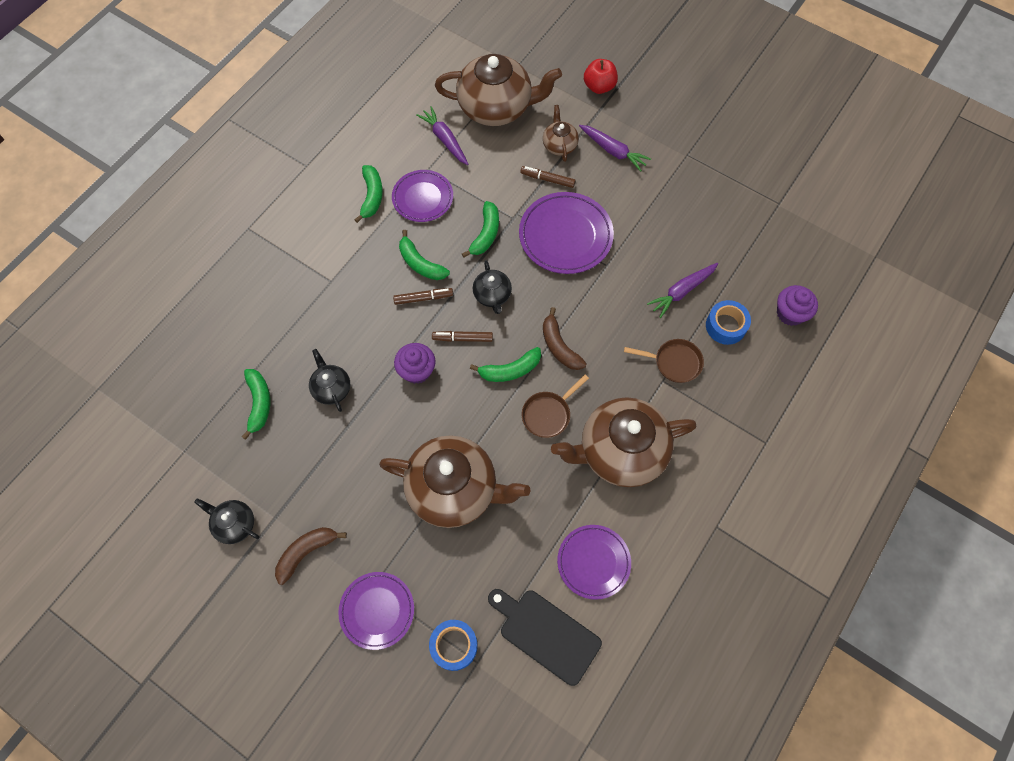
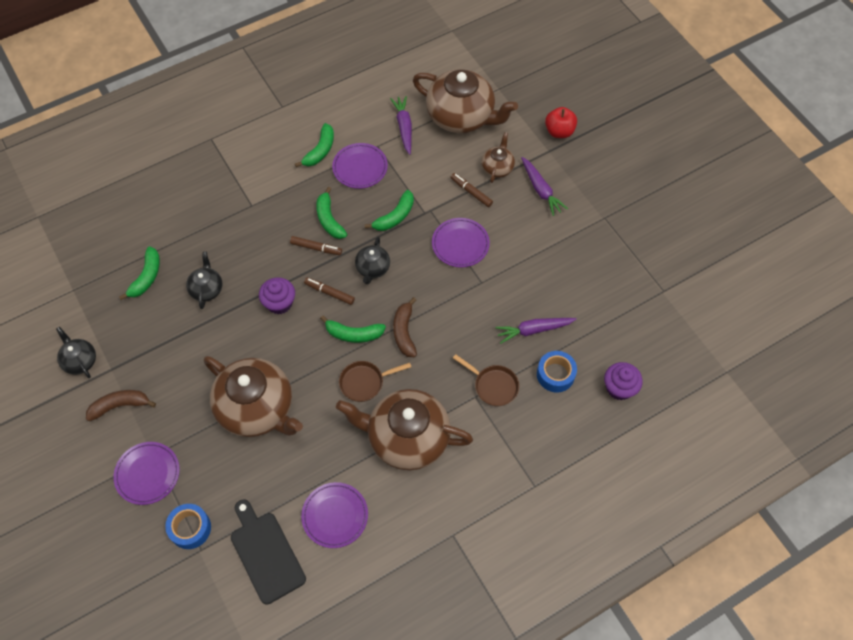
camera: 25 degrees right, 5 degrees down
(565, 235) = (460, 244): purple plate -> purple plate, size x0.67

